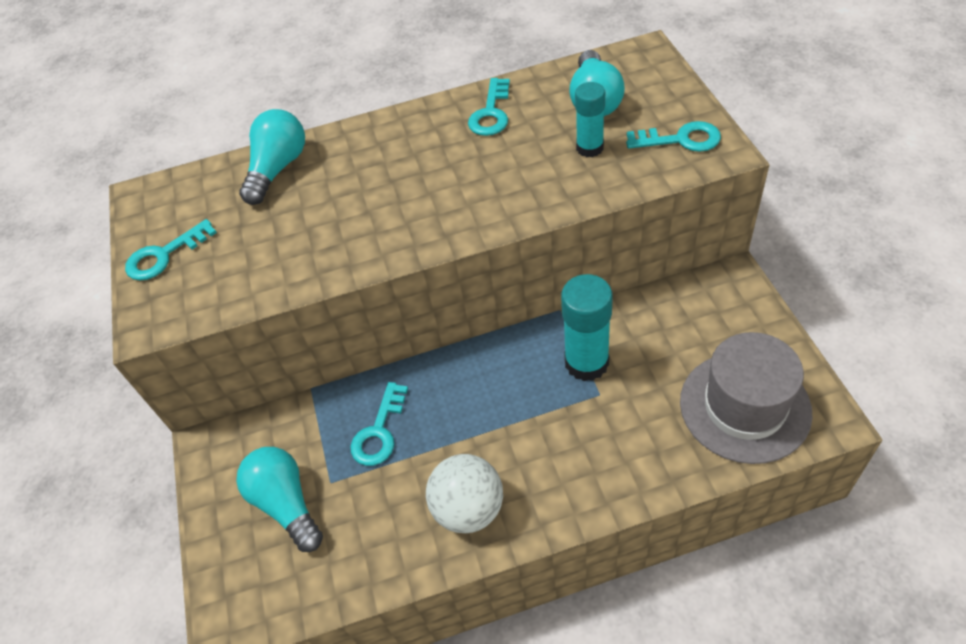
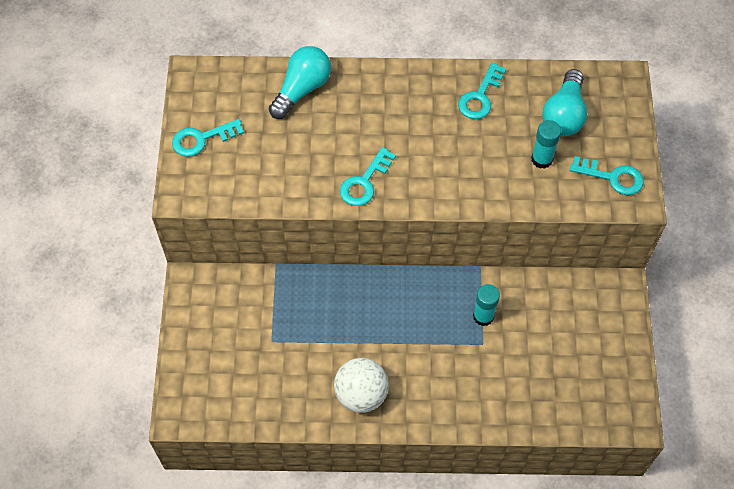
camera: 10 degrees right, 10 degrees up
(286, 503) = (237, 346): turquoise light bulb -> none
(379, 431) = (316, 316): turquoise key -> turquoise key (364, 182)
(586, 362) = (483, 316): turquoise glue stick -> turquoise glue stick, size x0.62
(744, 406) = (581, 390): grey hat -> none

